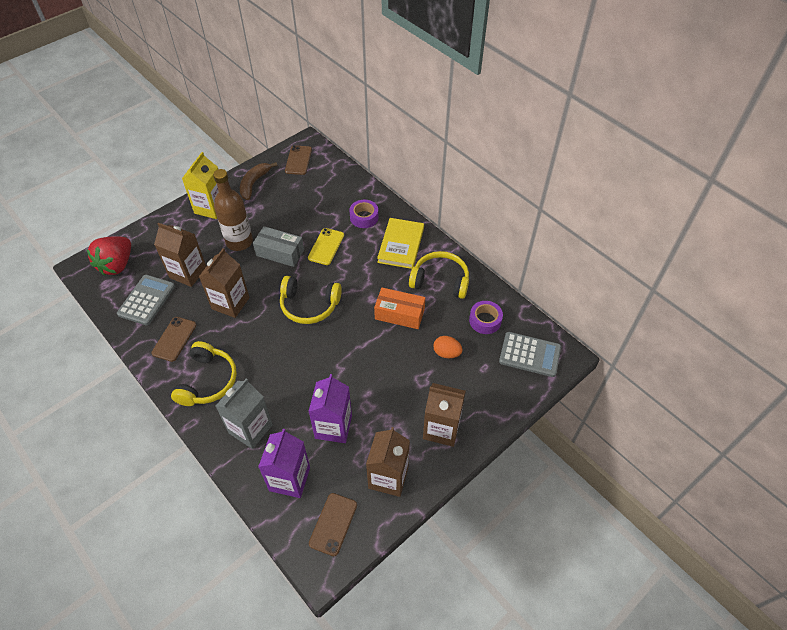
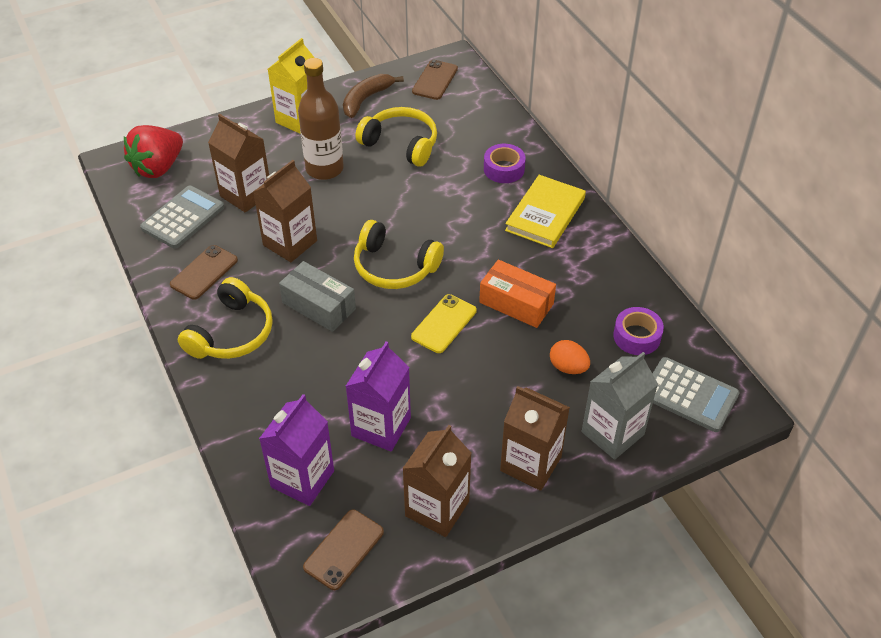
camera: 15 degrees right, 5 degrees down
(250, 429) = (269, 404): grey carton -> grey carton (612, 433)
(280, 253) = (375, 192): grey box -> grey box (319, 306)
(326, 246) = (440, 196): yellow phone -> yellow phone (444, 324)
(440, 281) = (587, 272): yellow headphones -> yellow headphones (401, 144)

